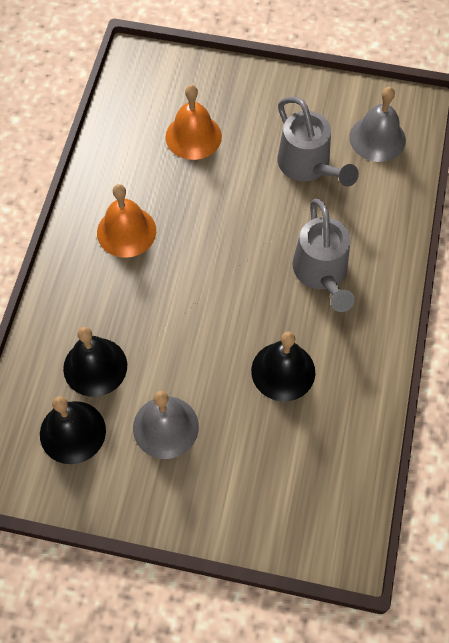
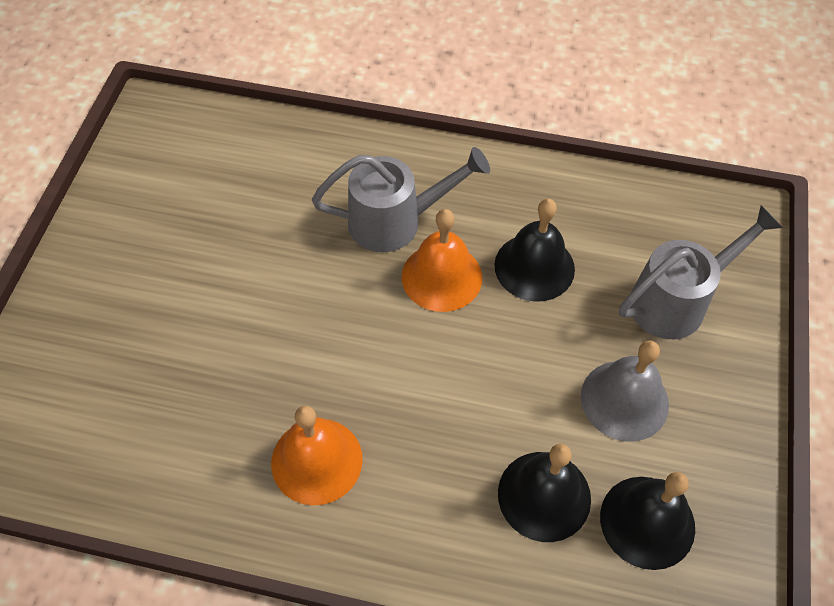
camera: 90 degrees left, 5 degrees down
(193, 136) = (153, 369): orange bell -> orange bell (442, 277)
(308, 166) = (229, 228): grey watering can -> grey watering can (677, 300)
(377, 138) = (195, 153): grey bell -> none

